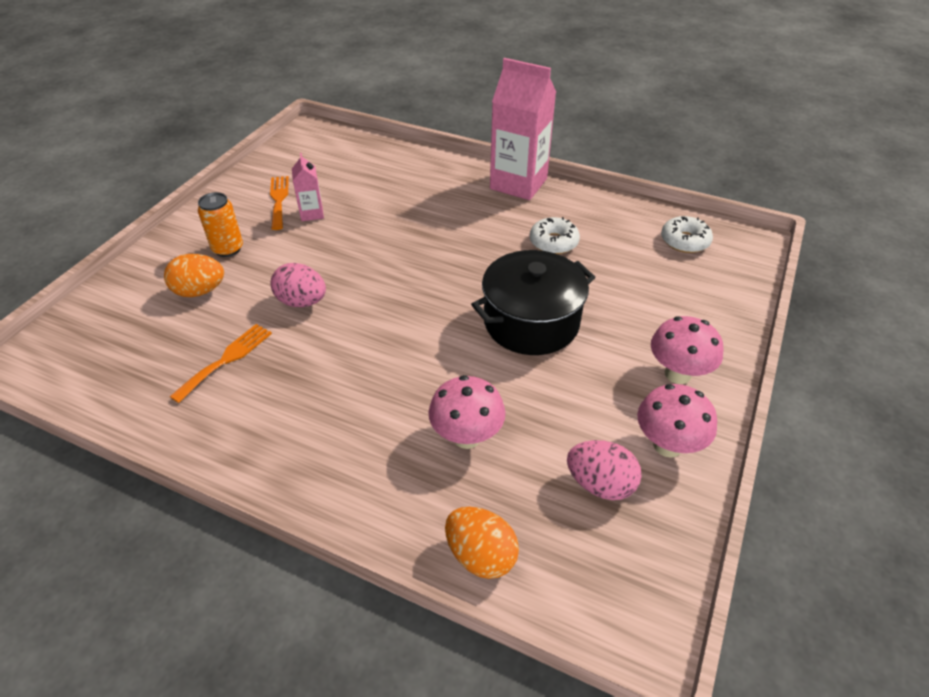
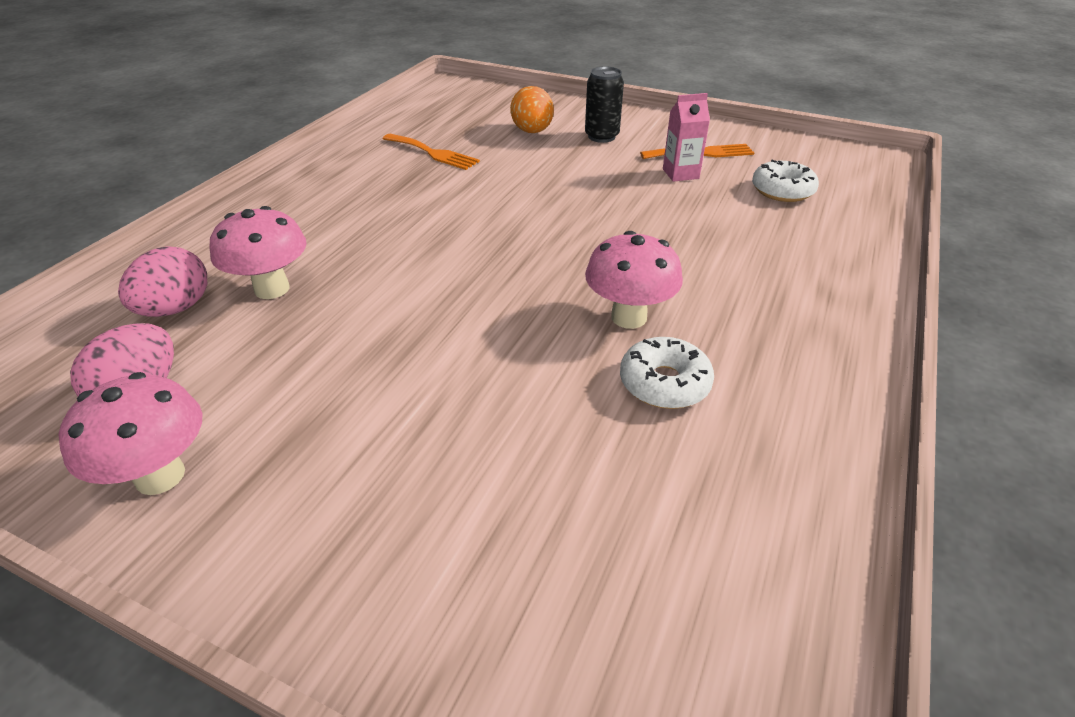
camera: 90 degrees right, 5 degrees down
(228, 249) = (601, 136): orange can -> black can
(302, 302) = (514, 180): pink egg -> pink egg (176, 309)
(480, 555) = (115, 297): orange egg -> none
(518, 184) = (839, 348): pink carton -> none
(531, 322) = (458, 347): black pot -> none
(677, 374) = (298, 517): pink mushroom -> pink mushroom (628, 317)
(684, 241) = (717, 614): white donut -> white donut (782, 191)

